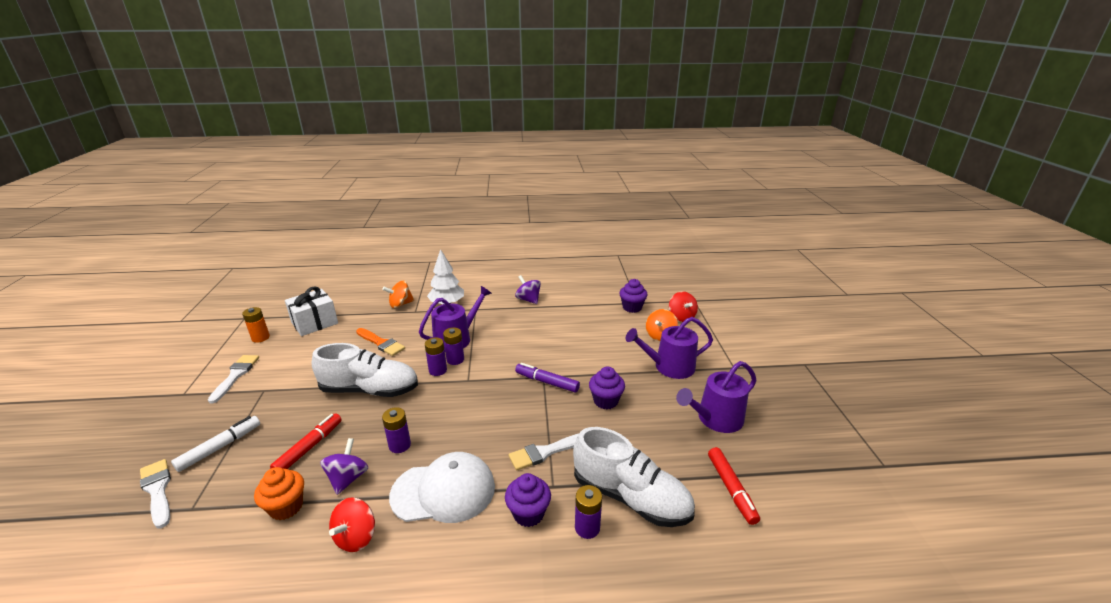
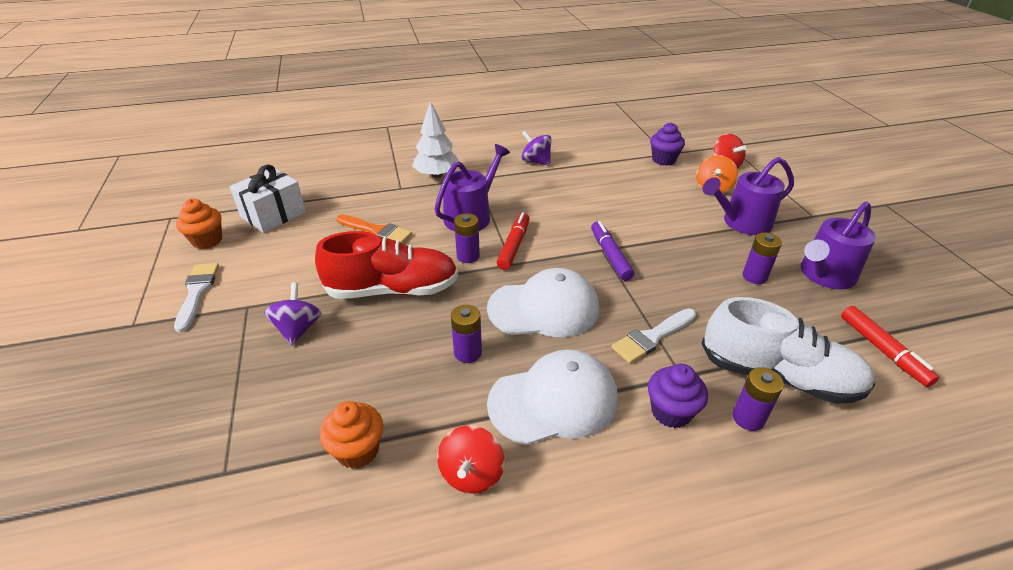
camera: 10 degrees left, 10 degrees up
(158, 490) = (162, 456): white brush -> none
(220, 447) = (224, 387): white marker -> none
(260, 338) = (207, 240): orange battery -> orange cupcake
(309, 447) = (349, 371): red marker -> red marker (514, 246)
(348, 478) = (421, 402): purple spinning top -> purple spinning top (298, 329)
(370, 390) = (392, 290): white shoe -> red shoe
(400, 304) = (377, 181): orange spinning top -> none
(455, 360) = (483, 241): purple battery -> purple battery (754, 276)
(474, 418) = (544, 308): none -> white cap
(547, 382) = (610, 255): purple marker -> purple marker turned 60 degrees clockwise
(605, 401) = (691, 269): purple cupcake -> none

